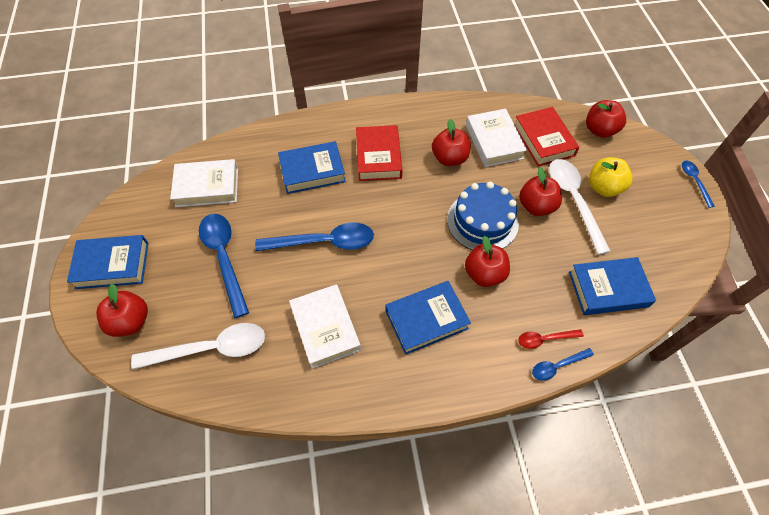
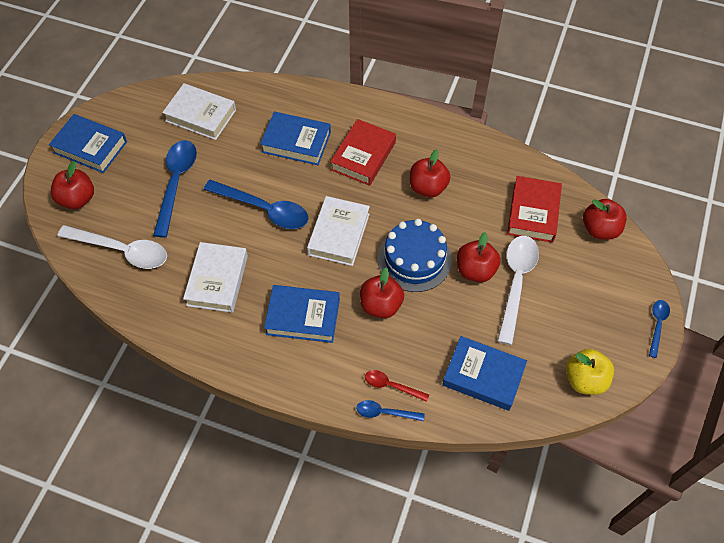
camera: 30 degrees right, 0 degrees up
(494, 142) = (482, 191): white book -> white book (339, 234)
(603, 187) = (556, 285): yellow apple -> yellow apple (584, 379)

